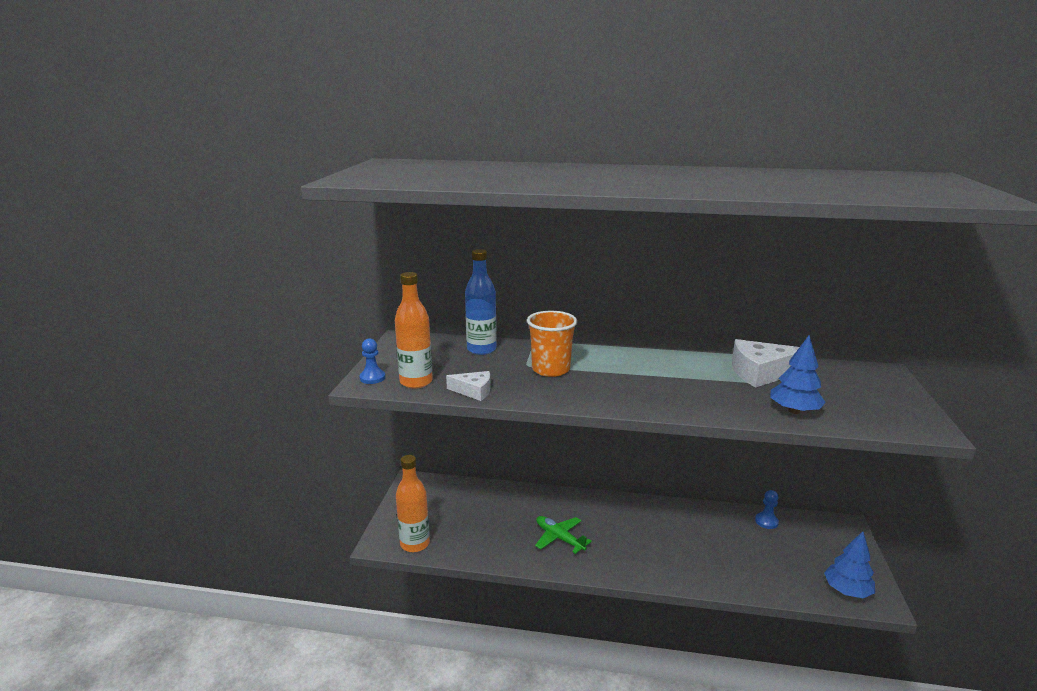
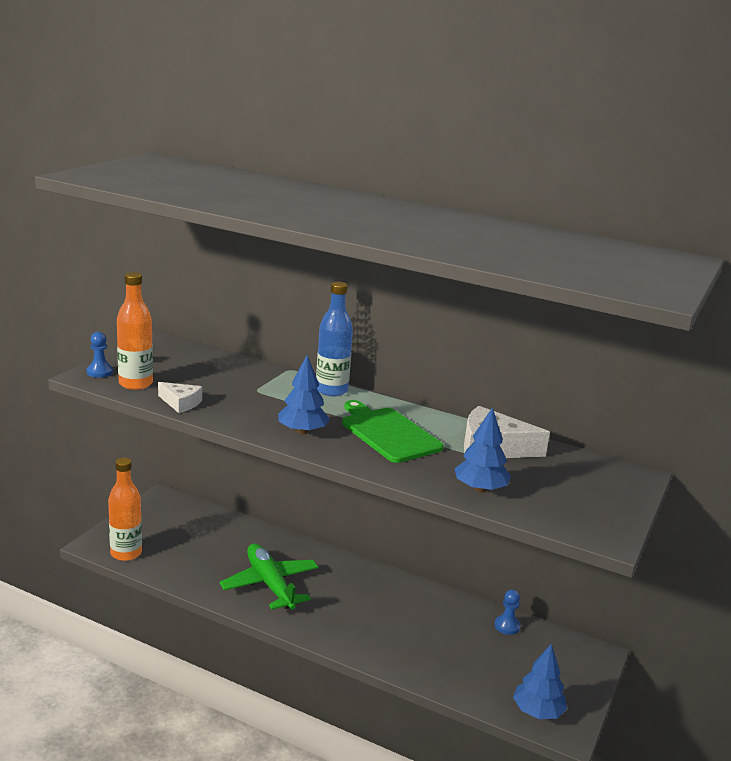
camera: 15 degrees right, 0 degrees up
(481, 349) = (227, 367): blue bottle -> blue bottle (331, 390)
(550, 369) = (275, 399): orange cup -> none
(559, 538) = (270, 584): green plane -> green plane, size x1.53
(603, 393) = (302, 431): none -> blue tree
(672, 379) = (388, 433): none -> green cutting board

